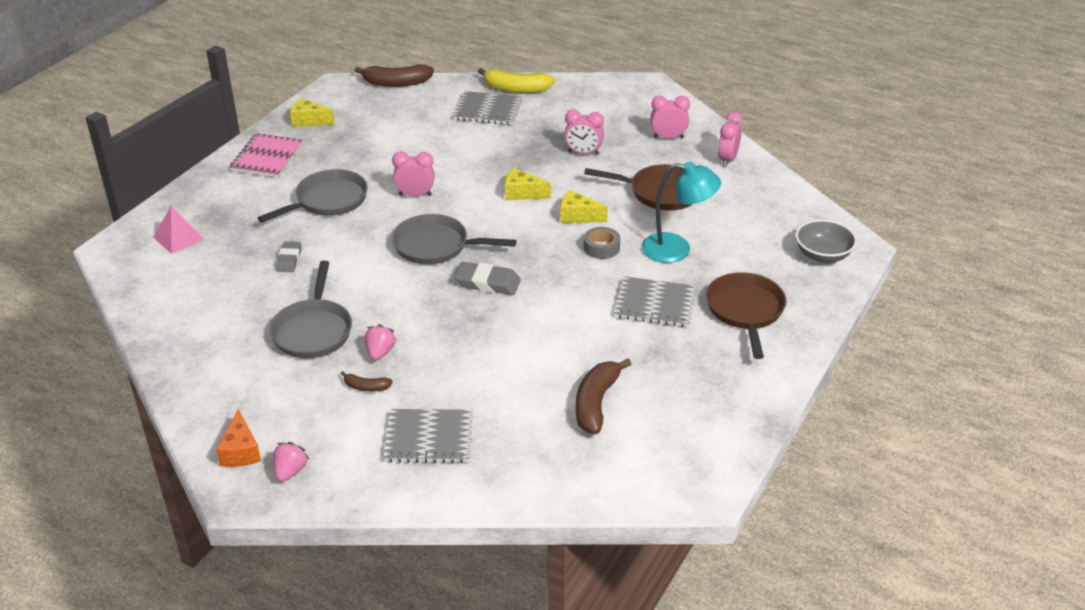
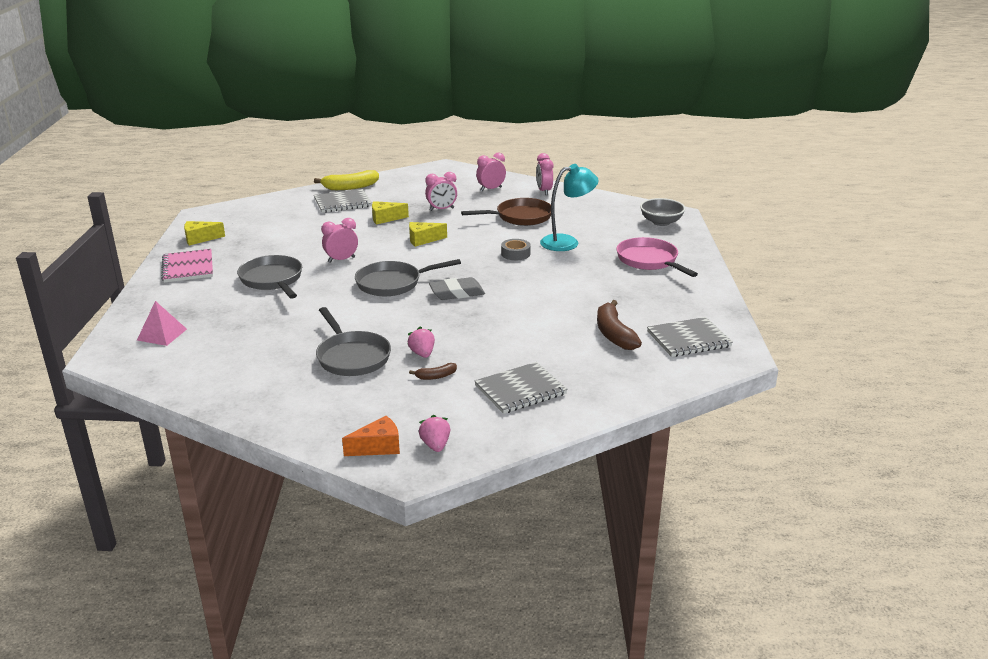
camera: 30 degrees left, 10 degrees down
(240, 451) = (378, 447): orange cheese -> orange cheese turned 75 degrees counterclockwise
(289, 259) = (280, 321): grey eraser -> none
(328, 201) = (272, 280): grey pan -> grey pan turned 45 degrees counterclockwise
(396, 83) = (250, 203): brown banana -> none
(578, 216) = (478, 242): yellow cheese -> yellow cheese (385, 218)
(655, 304) = (588, 273): grey notebook -> grey notebook (688, 339)
(745, 311) = (649, 261): brown pan -> pink pan

